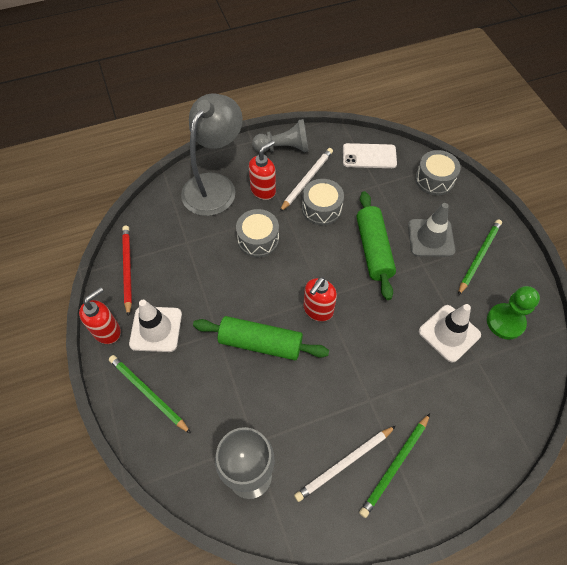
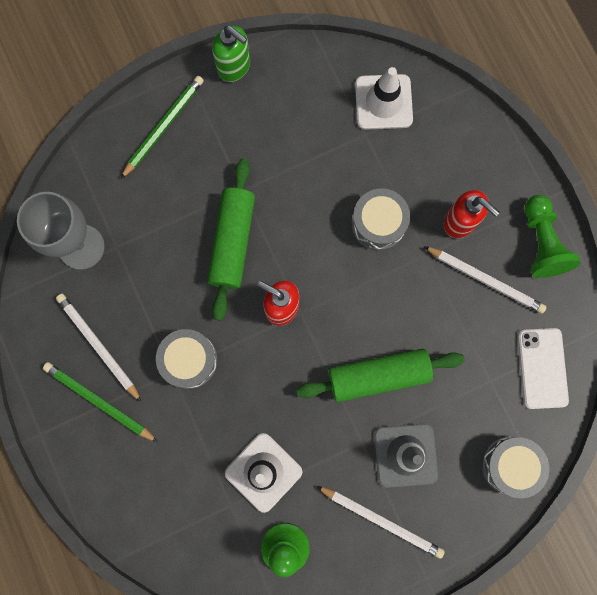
camera: 85 degrees right, 20 degrees up
(107, 331) = (234, 67): red soap dispenser -> green soap dispenser
(127, 269) = (318, 71): red pencil -> none
(156, 329) = (241, 120): white traffic cone -> white traffic cone (383, 102)
(214, 185) = (460, 156): grey lamp -> none
(284, 148) = (541, 243): grey pawn -> green pawn
(321, 208) = (438, 303): grey drum -> grey drum (189, 360)
(479, 256) = (382, 520): green pencil -> white pencil

